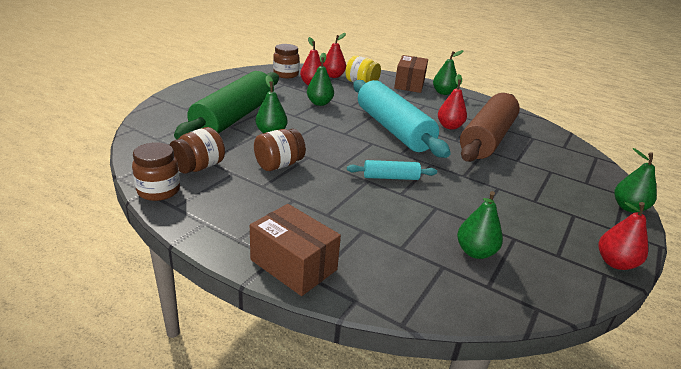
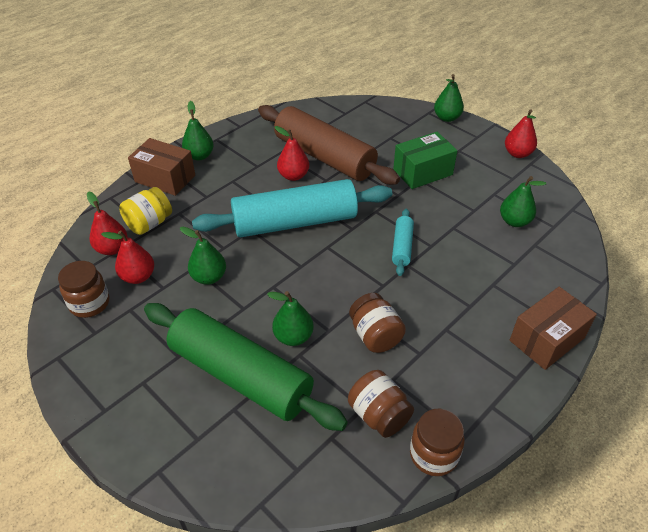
camera: 75 degrees left, 15 degrees up
(511, 190) = (422, 172): none -> green box

